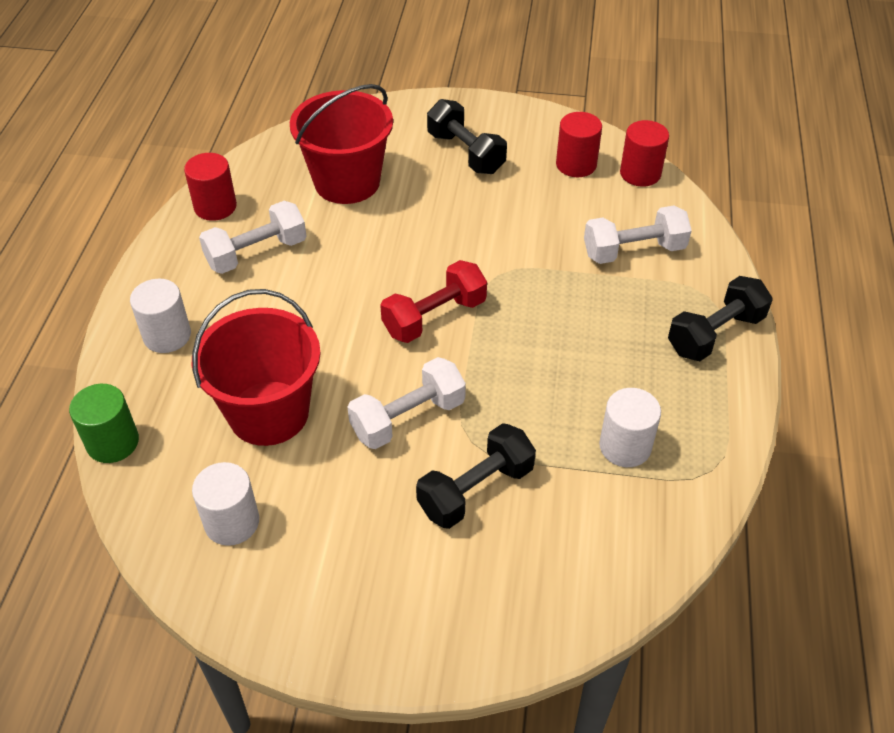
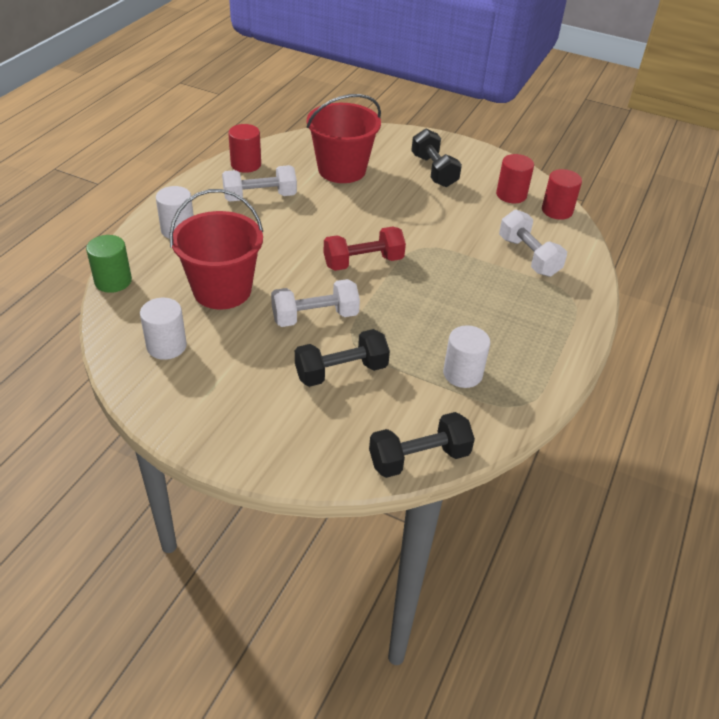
camera: 15 degrees right, 5 degrees down
(633, 251) = (528, 256): white dumbbell -> white dumbbell turned 60 degrees clockwise
(715, 334) = (565, 322): black dumbbell -> black dumbbell (419, 458)

